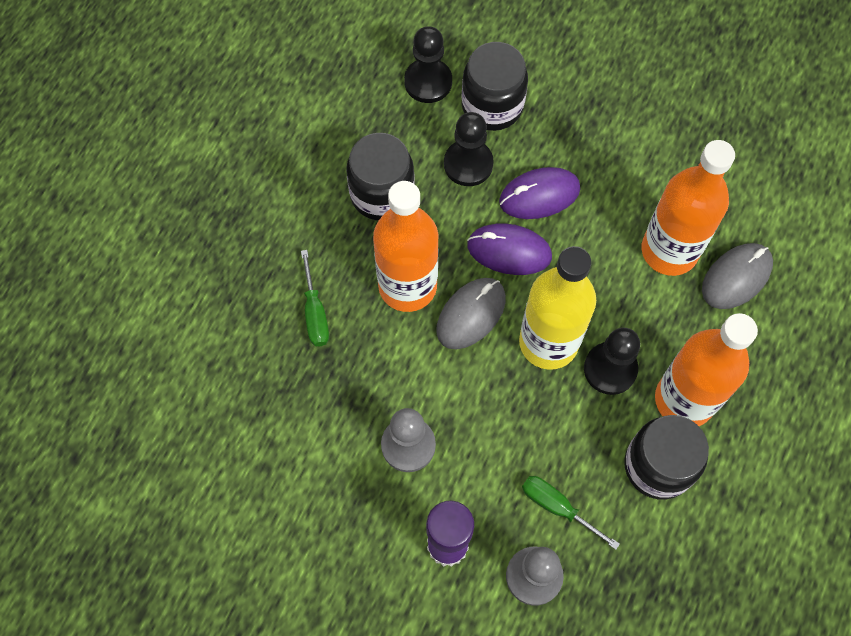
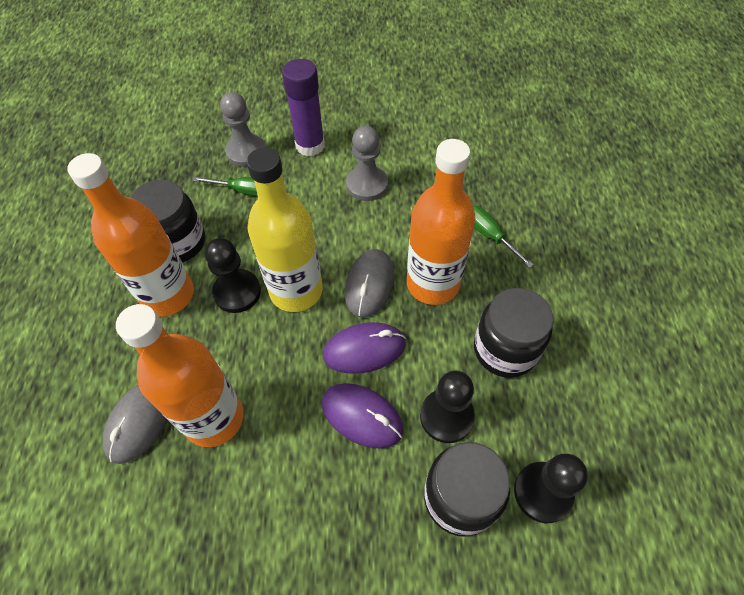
camera: 155 degrees right, 10 degrees down
(539, 195) = (362, 416): purple mouse -> purple mouse turned 75 degrees clockwise

